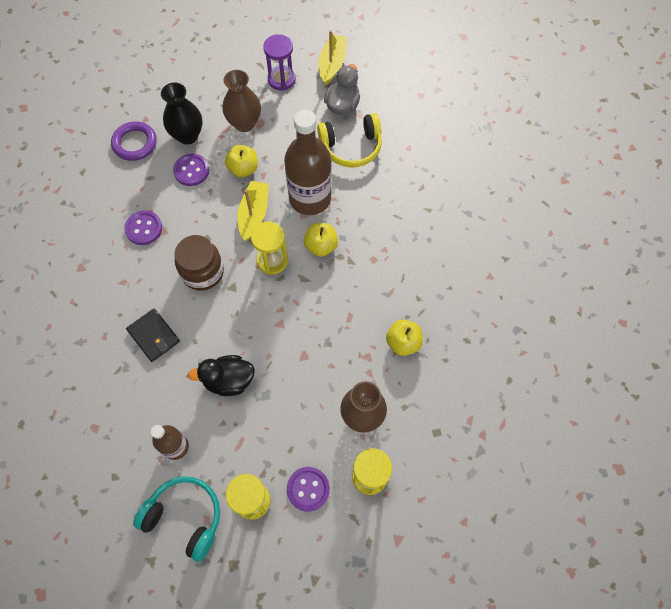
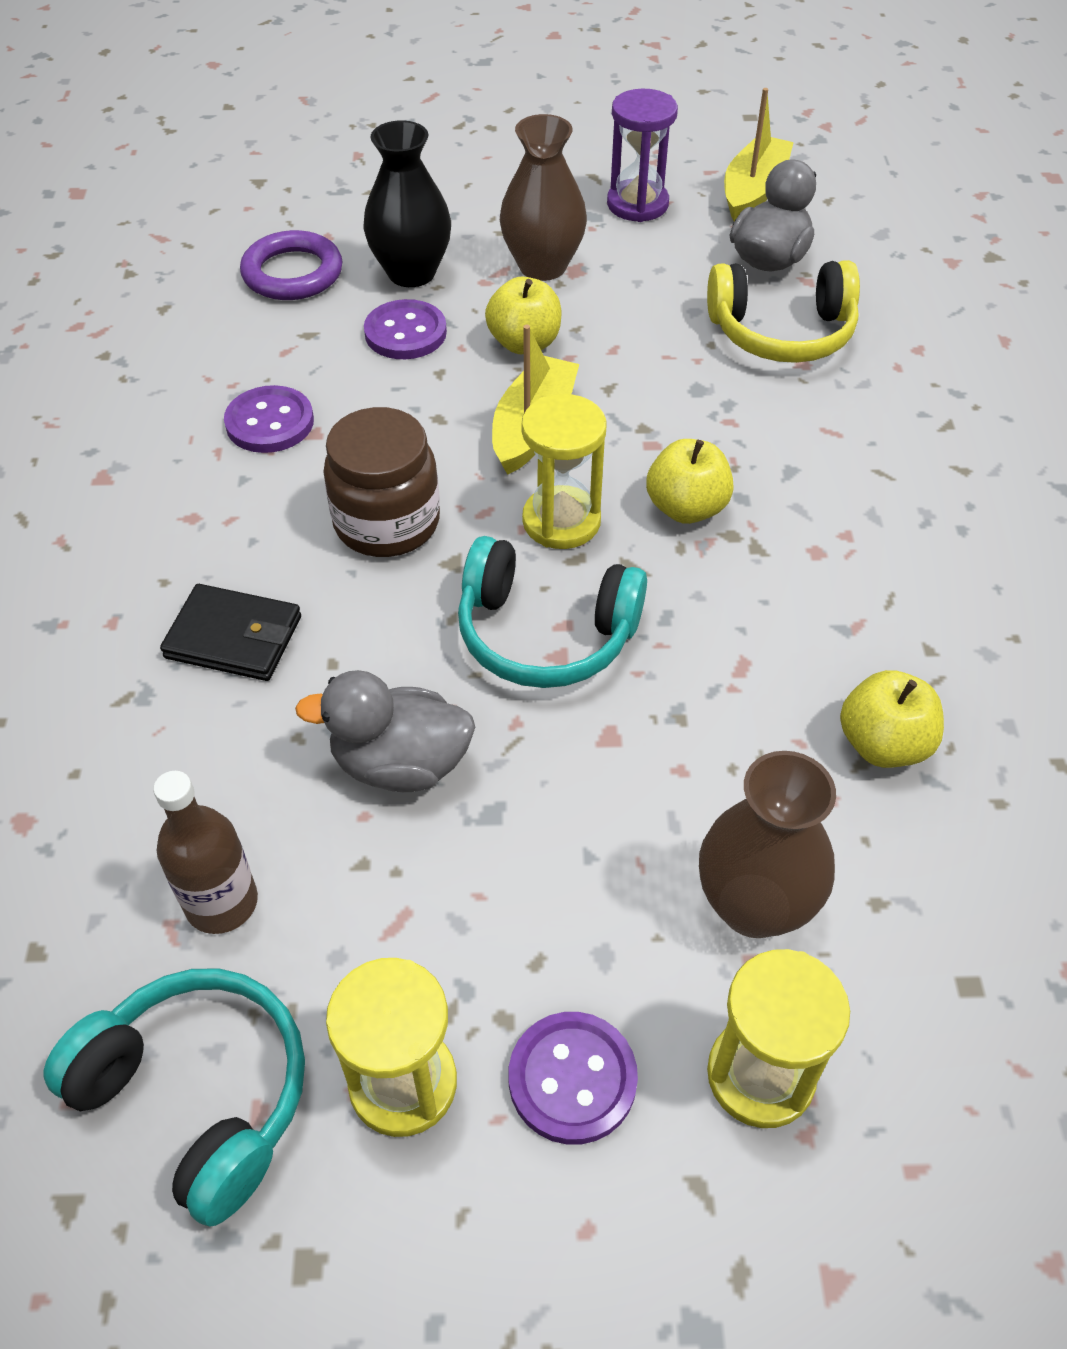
camera: 10 degrees right, 15 degrees down
(154, 336) = (234, 637): black wallet -> black wallet turned 45 degrees counterclockwise
(229, 380) = (400, 764): black duck -> grey duck
(273, 315) = (545, 634): none -> turquoise headphones
(310, 198) = (672, 414): brown bottle -> none

